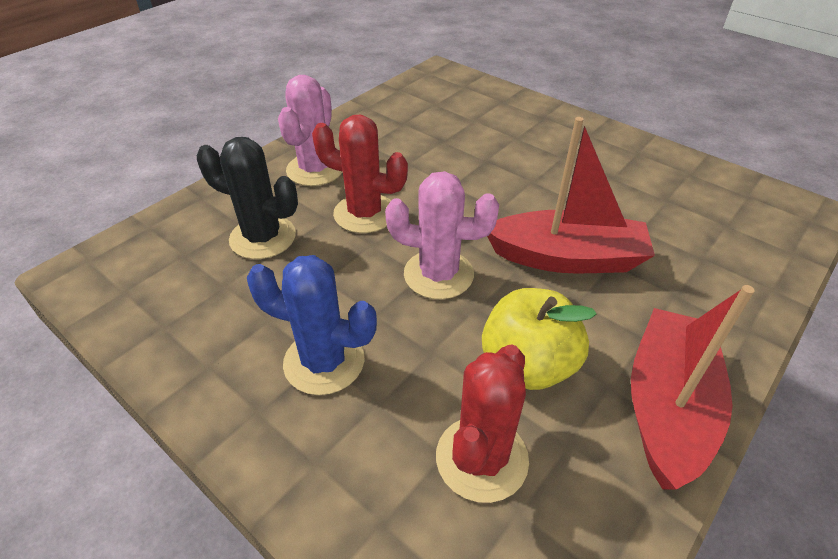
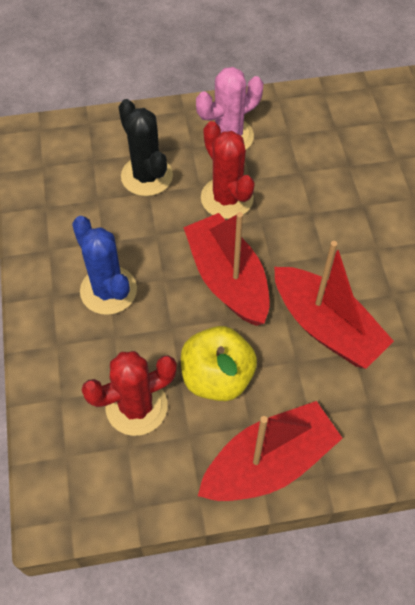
camera: 40 degrees right, 15 degrees up
(438, 274) = (227, 279): pink cactus -> red boat

